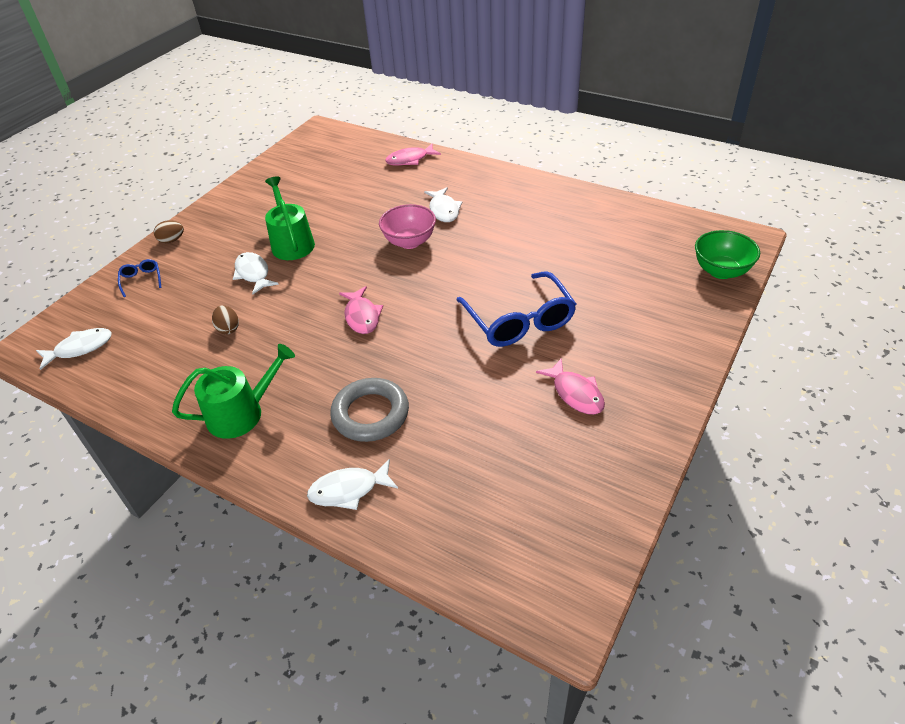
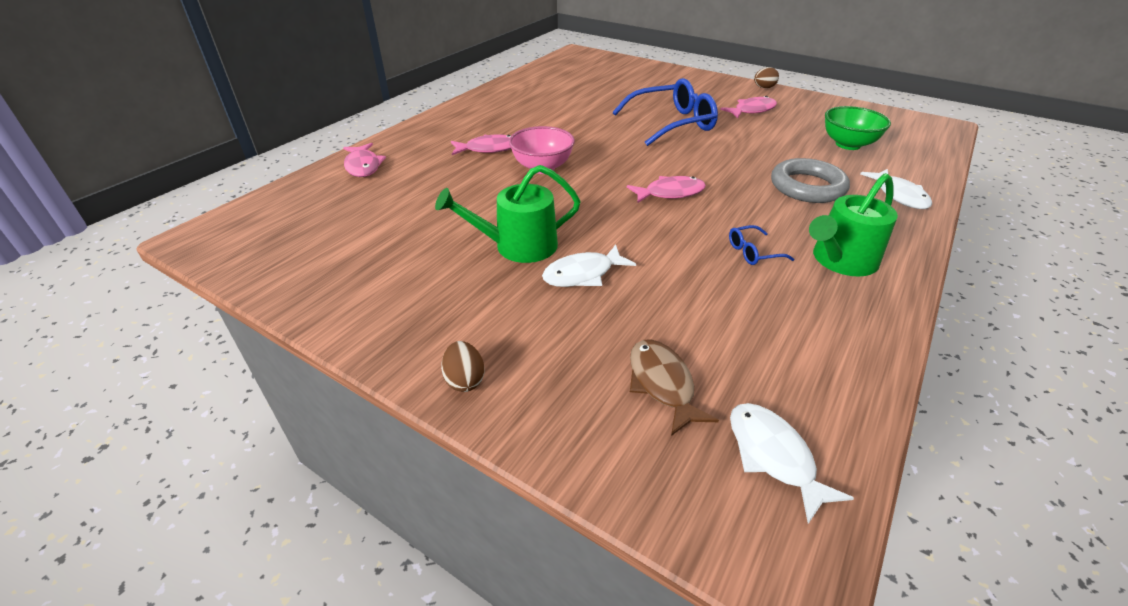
camera: 90 degrees left, 5 degrees down
(141, 280) = (580, 403): blue glasses -> blue glasses (753, 252)
(144, 309) = (662, 384): none -> brown fish
(228, 328) = (700, 285): brown egg -> brown egg (764, 88)
(241, 413) = (840, 260): green watering can -> green watering can turned 105 degrees counterclockwise
(444, 210) = (488, 149): white fish -> pink fish
(721, 271) = (614, 62): green bowl -> green bowl (848, 144)

